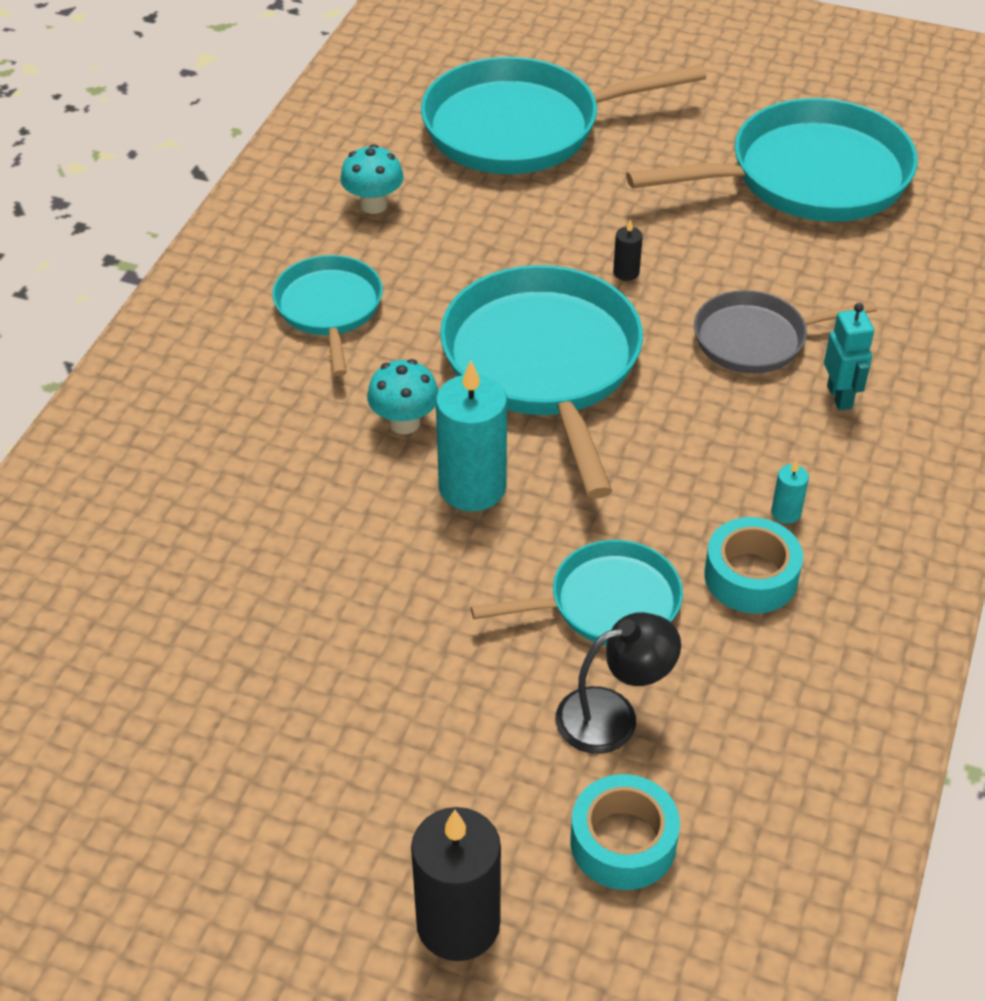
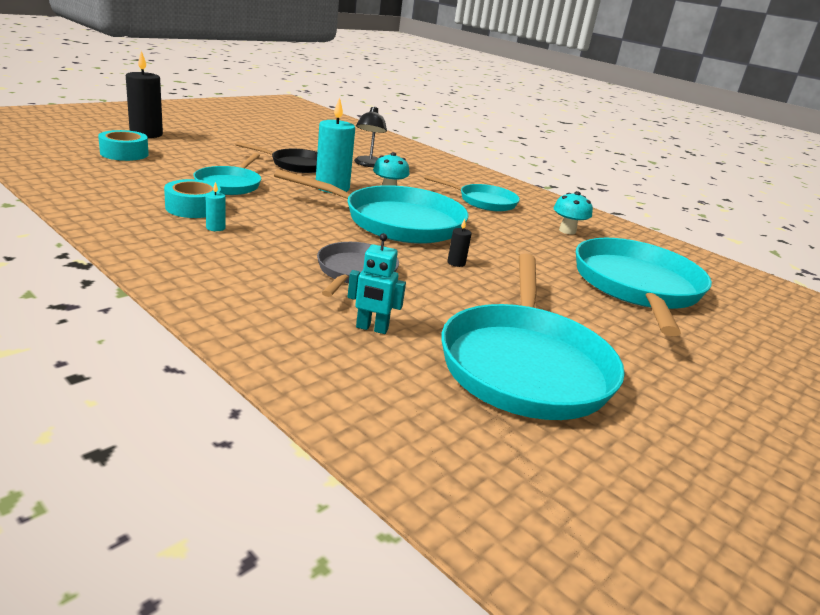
camera: 110 degrees right, 20 degrees down
(393, 590) = (296, 165): none -> black pan
(613, 715) = (176, 168): black lamp -> black lamp (368, 164)
(840, 397) = (273, 273): turquoise robot -> turquoise robot (372, 328)

